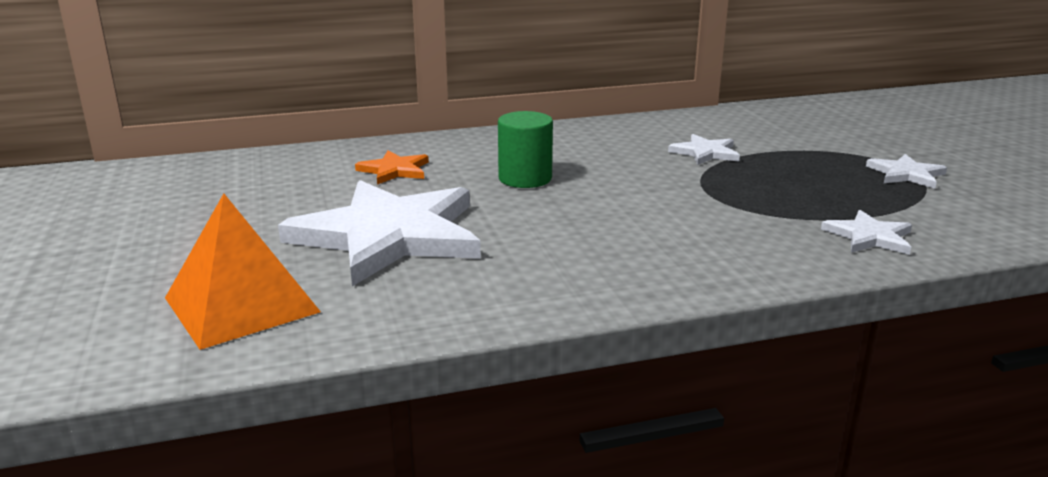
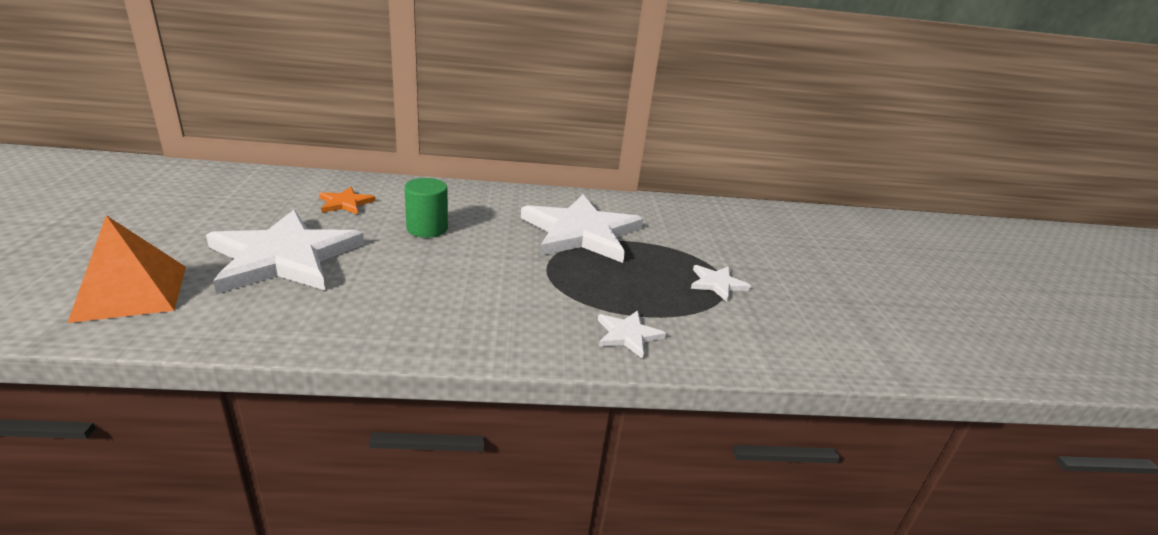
camera: 10 degrees right, 5 degrees up
(705, 153) = (581, 232): white star -> white star, size x2.28

